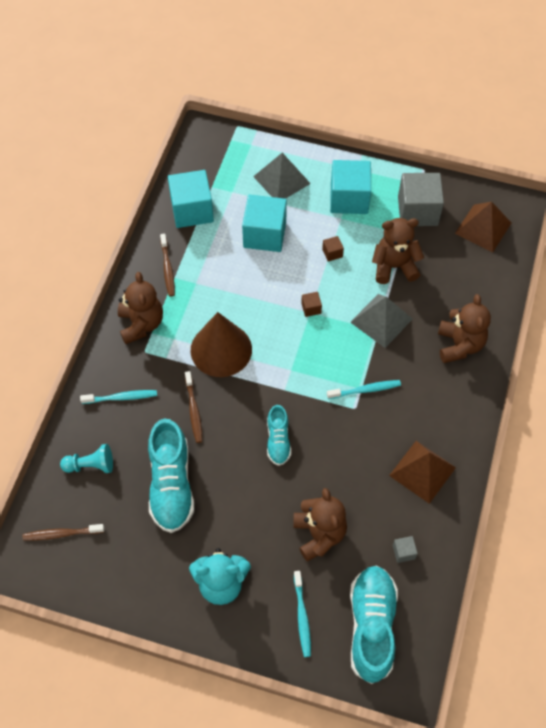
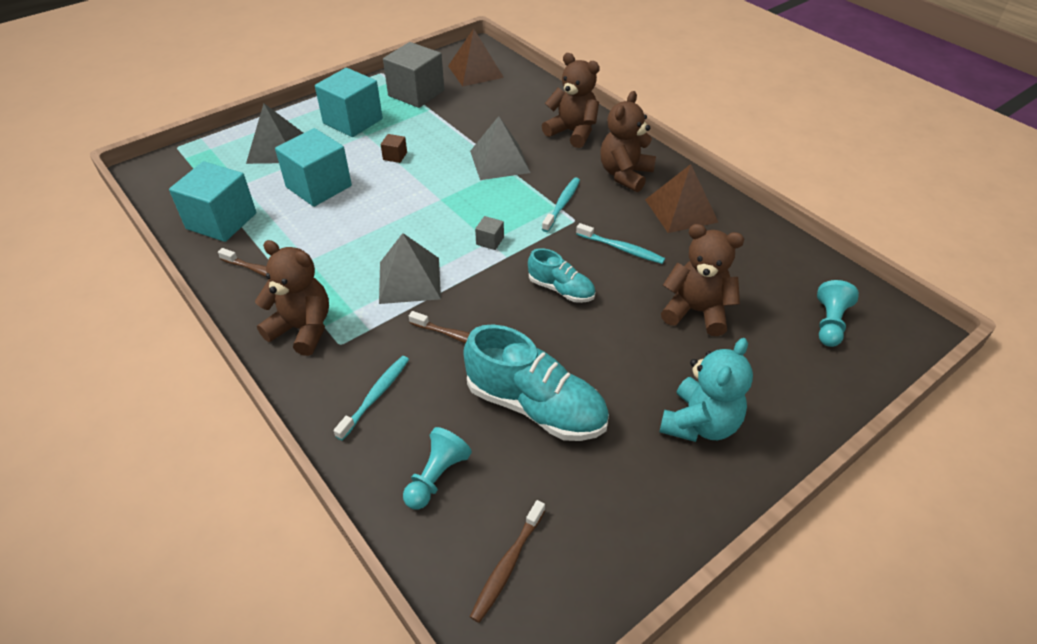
camera: 55 degrees left, 15 degrees down
(221, 349) = (409, 280): brown cone -> grey pyramid
(302, 616) = (787, 372): turquoise toothbrush -> turquoise toothbrush (621, 248)
(311, 308) = (437, 196): brown cube -> none
(371, 626) = (829, 323): turquoise shoe -> turquoise pawn
(394, 266) = (454, 130): brown teddy bear -> brown teddy bear (625, 175)
(403, 552) = (759, 262): grey cube -> grey cube (490, 241)

